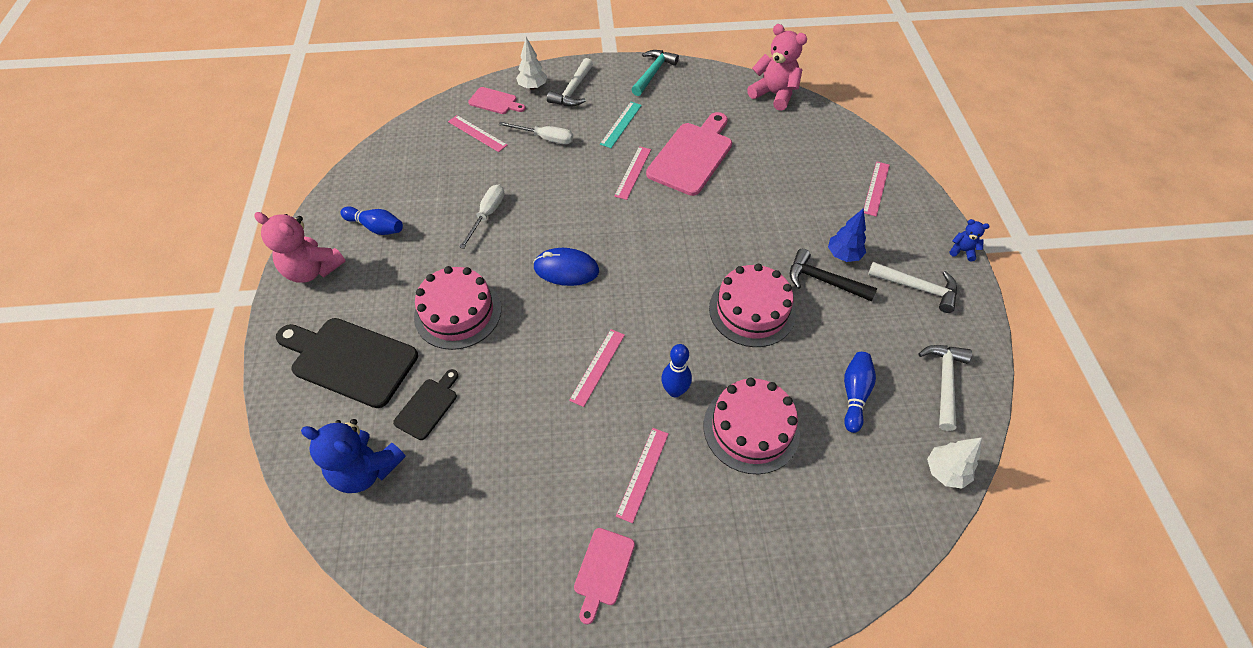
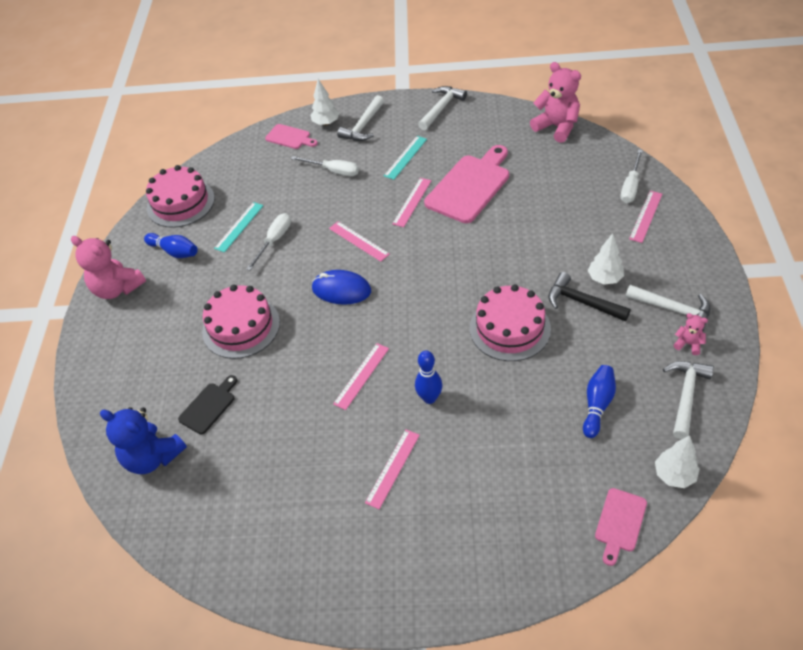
camera: 10 degrees right, 5 degrees down
(350, 360) = (144, 366): black cutting board -> none
(447, 199) = (239, 226): none -> turquoise ruler
(477, 133) = (271, 167): pink ruler -> pink ruler (358, 241)
(603, 570) = (349, 547): pink cutting board -> pink cutting board (619, 523)
(653, 73) = (441, 108): turquoise hammer -> white hammer
(751, 428) = (496, 432): pink cake -> pink cake (180, 203)
(843, 255) = (604, 279): blue tree -> white tree
(856, 157) = (630, 186): none -> white screwdriver
(938, 325) = (688, 344): none -> pink teddy bear
(962, 251) = (723, 275): blue teddy bear -> none

